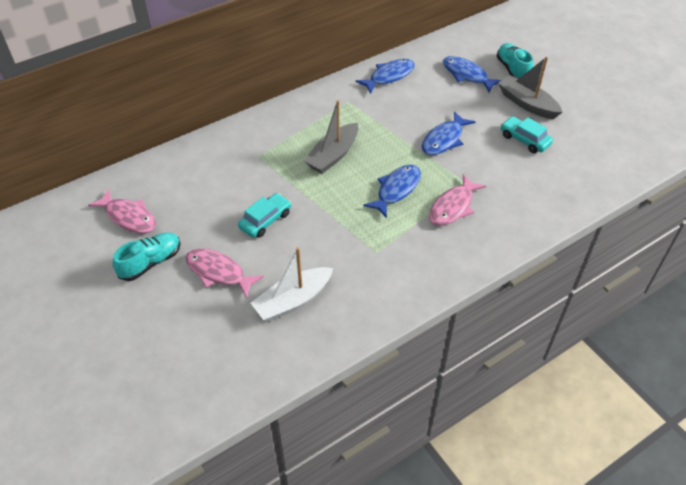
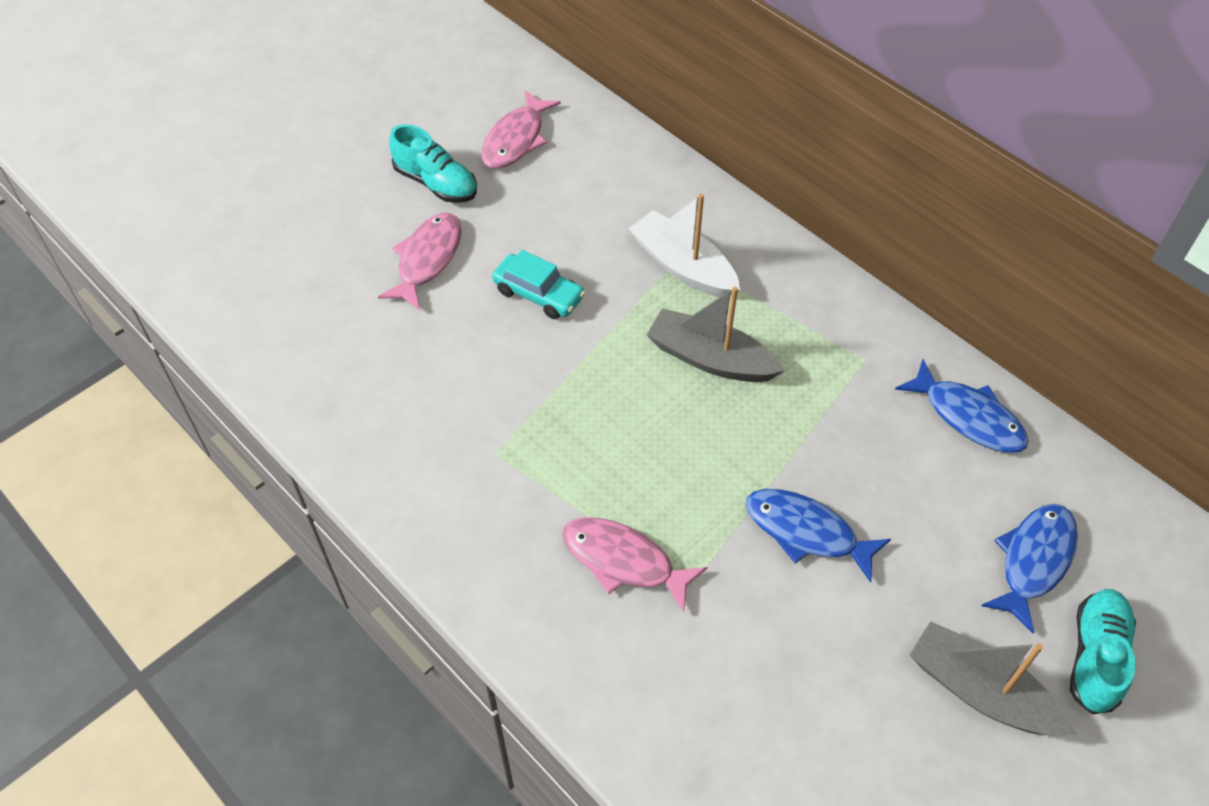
camera: 80 degrees right, 5 degrees up
(293, 300) = (384, 357): white boat -> white boat (683, 266)
(396, 190) = (647, 465): blue fish -> none
(512, 69) = (1095, 657): turquoise shoe -> turquoise shoe turned 45 degrees counterclockwise
(524, 140) = (854, 688): turquoise car -> none
(527, 103) = (980, 691): grey boat -> grey boat turned 90 degrees counterclockwise

